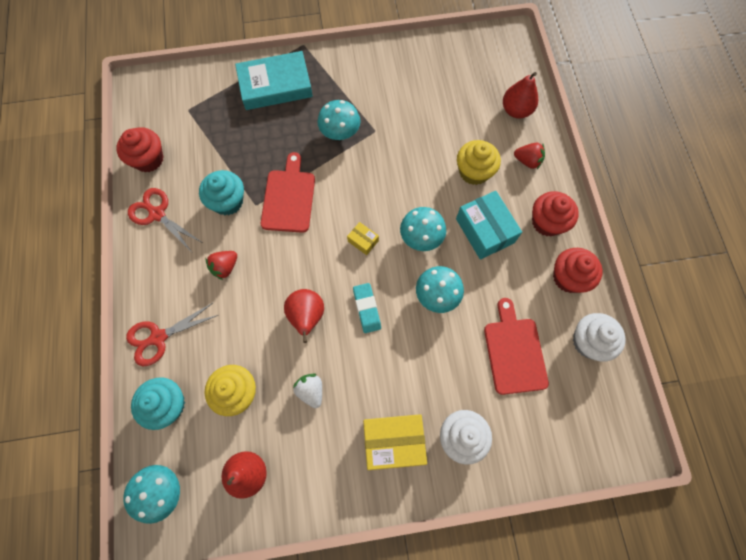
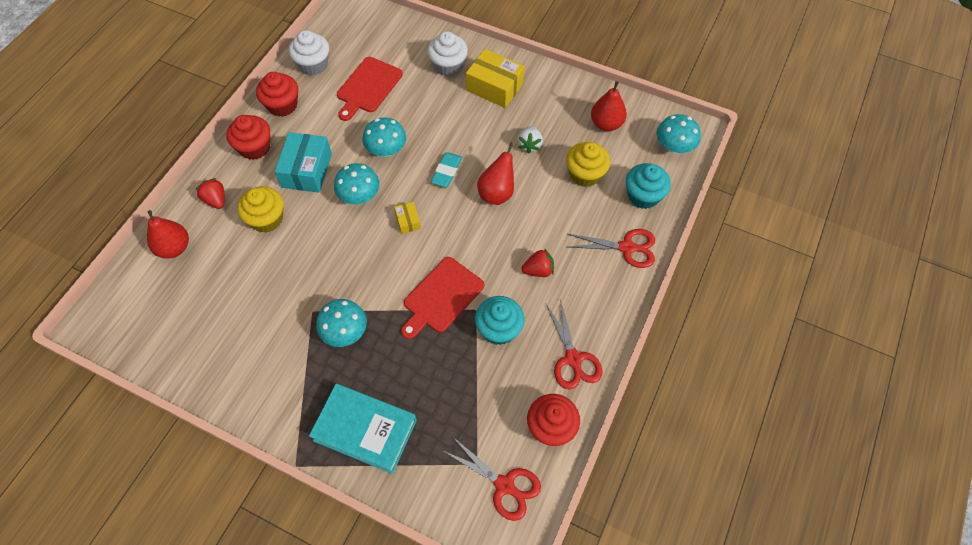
camera: 145 degrees left, 10 degrees down
(161, 108) = (505, 485): none -> red scissors

